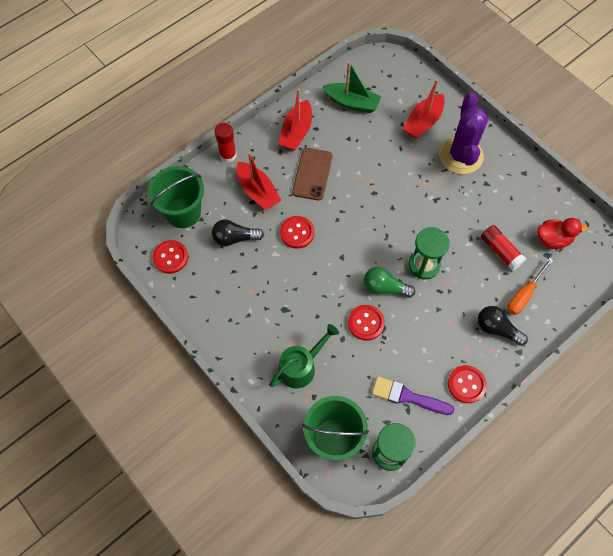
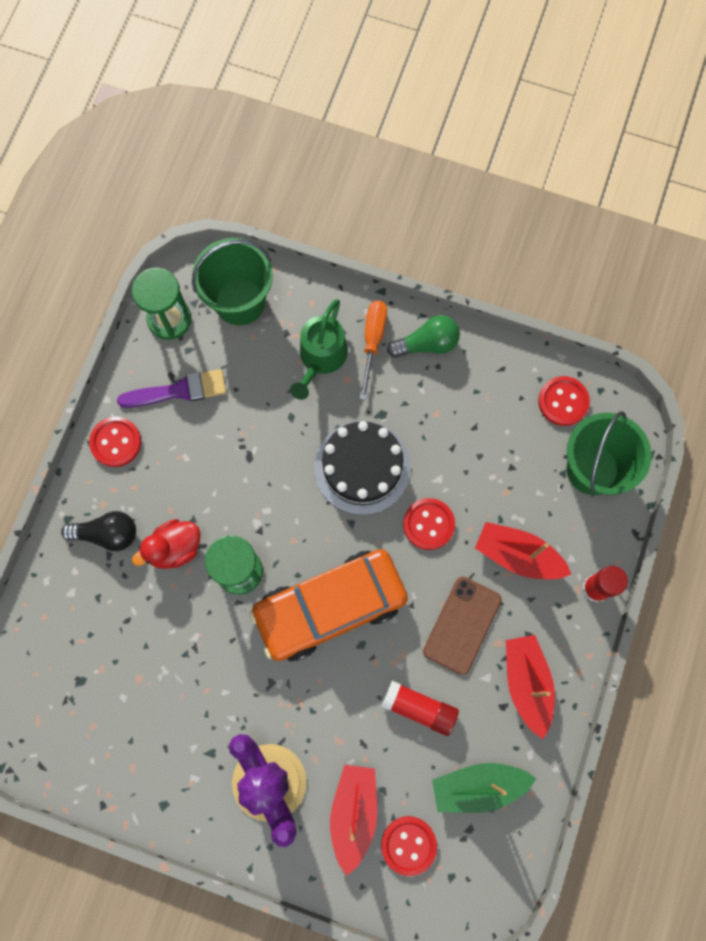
camera: 150 degrees right, 10 degrees up
(235, 238) = (502, 471): black light bulb -> none
(312, 174) = (462, 625): brown phone -> brown phone turned 45 degrees clockwise
(316, 284) = (362, 467): none -> black cake
(366, 323) = (273, 452): red button -> red button (408, 845)
(380, 219) = (330, 607): none -> orange car
(384, 287) = (274, 511): green light bulb -> green light bulb (427, 344)
(500, 251) = (146, 650): red glue stick -> red glue stick (419, 708)
(524, 294) = (90, 602): orange screwdriver -> orange screwdriver (372, 341)
(553, 239) = (81, 710): red duck -> red duck (174, 548)

